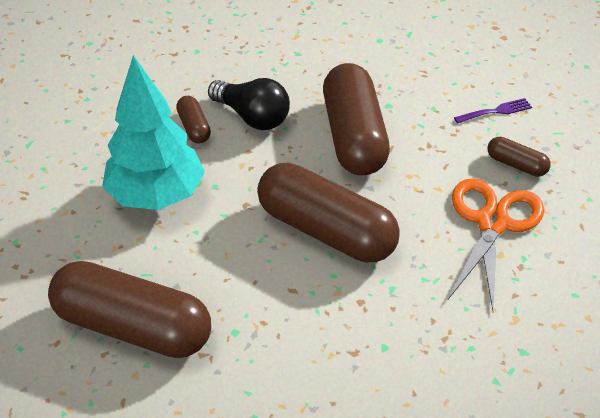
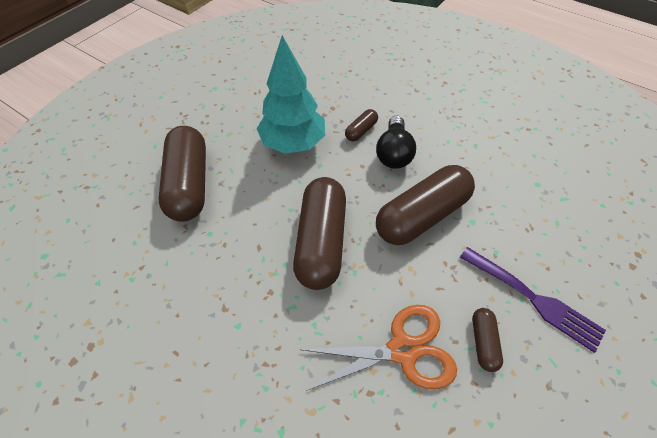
camera: 60 degrees right, 10 degrees up
(495, 111) = (533, 299): purple fork -> purple fork, size x1.89

